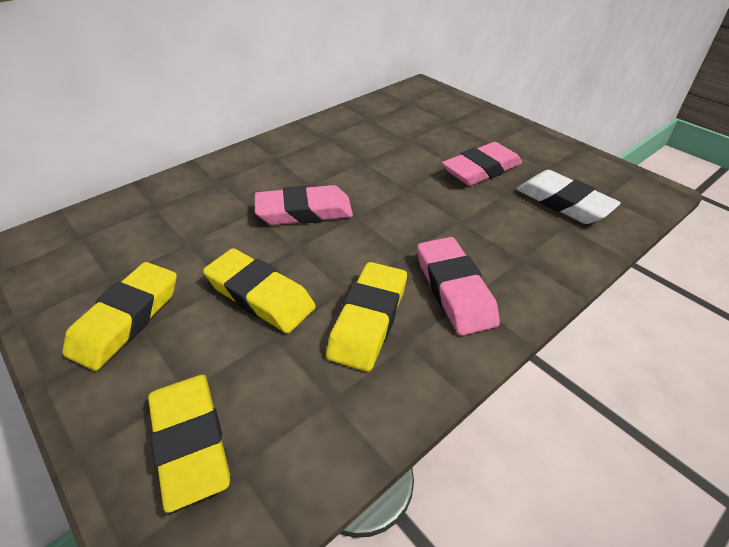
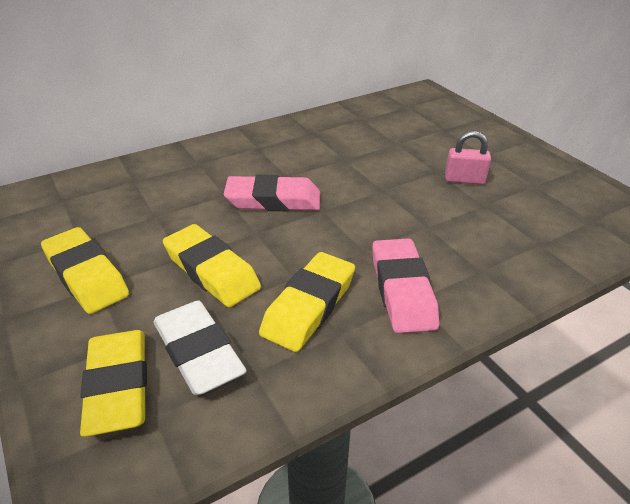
camera: 10 degrees right, 5 degrees down
(126, 319) = (86, 275): yellow eraser -> yellow eraser turned 75 degrees counterclockwise
(481, 170) = (464, 180): pink eraser -> pink padlock
(563, 203) = (544, 221): white eraser -> white eraser (198, 353)

